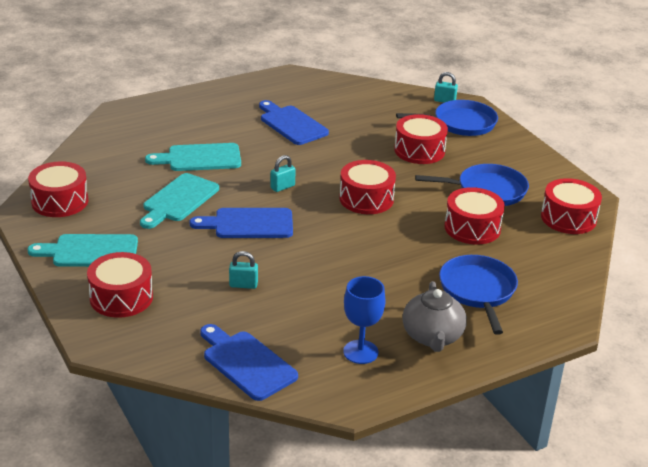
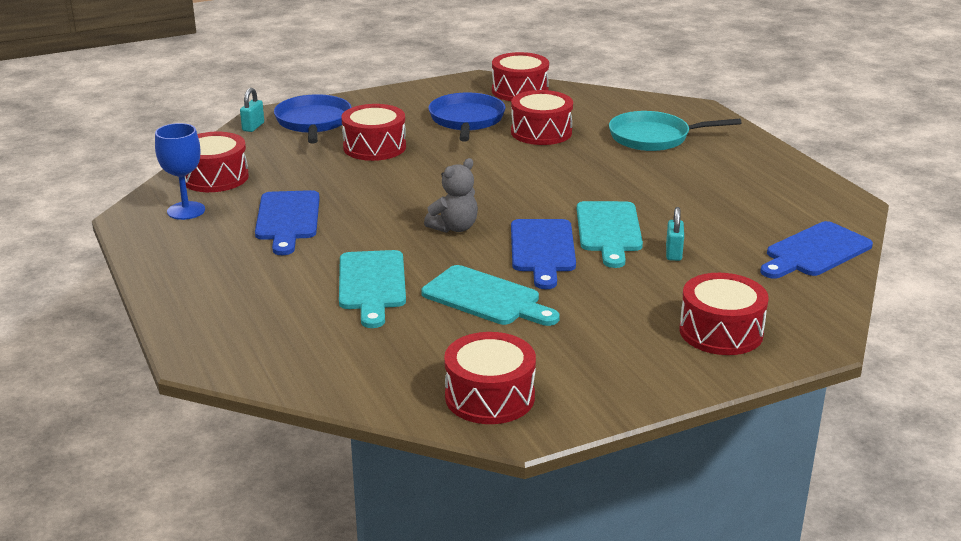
camera: 85 degrees left, 5 degrees down
(90, 251) = (621, 361): turquoise cutting board -> turquoise cutting board (609, 230)
(282, 187) = (454, 228): turquoise padlock -> grey teddy bear
(291, 124) = (287, 219): blue cutting board -> blue cutting board turned 60 degrees counterclockwise
(360, 352) = (772, 194): blue goblet -> blue goblet (186, 211)
(366, 199) = (483, 180): red drum -> red drum (215, 177)
(432, 336) = (735, 161): grey teapot -> none
(478, 291) = (654, 137): blue pan -> turquoise pan

